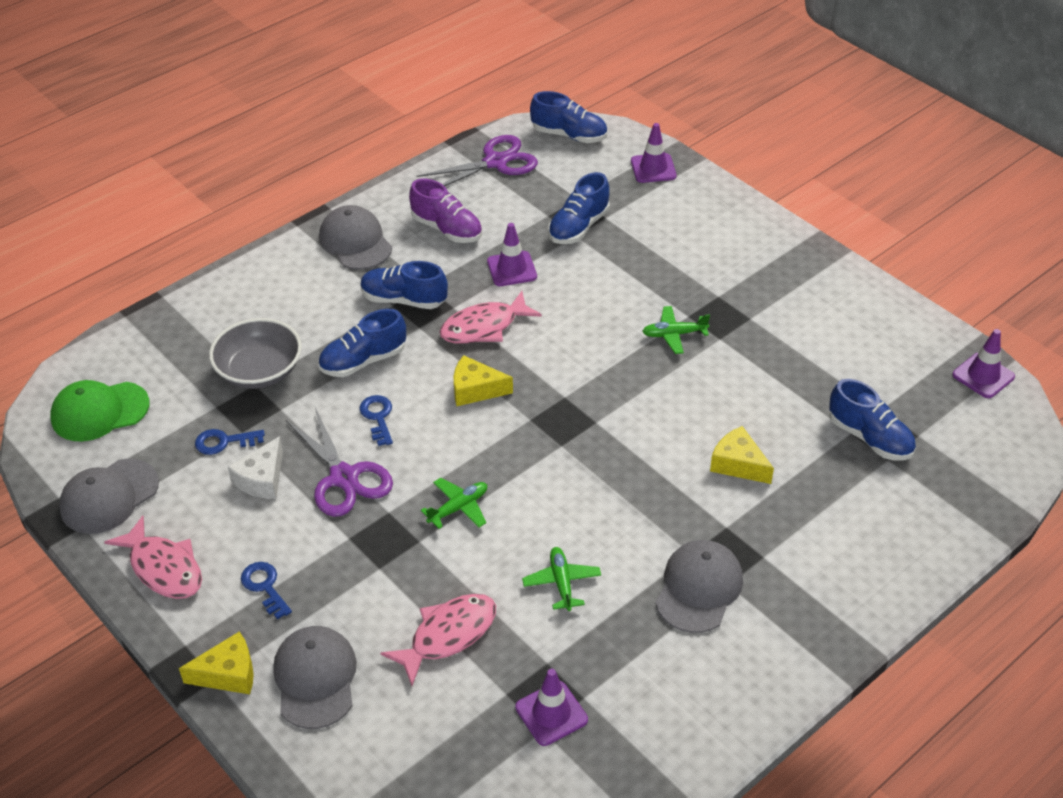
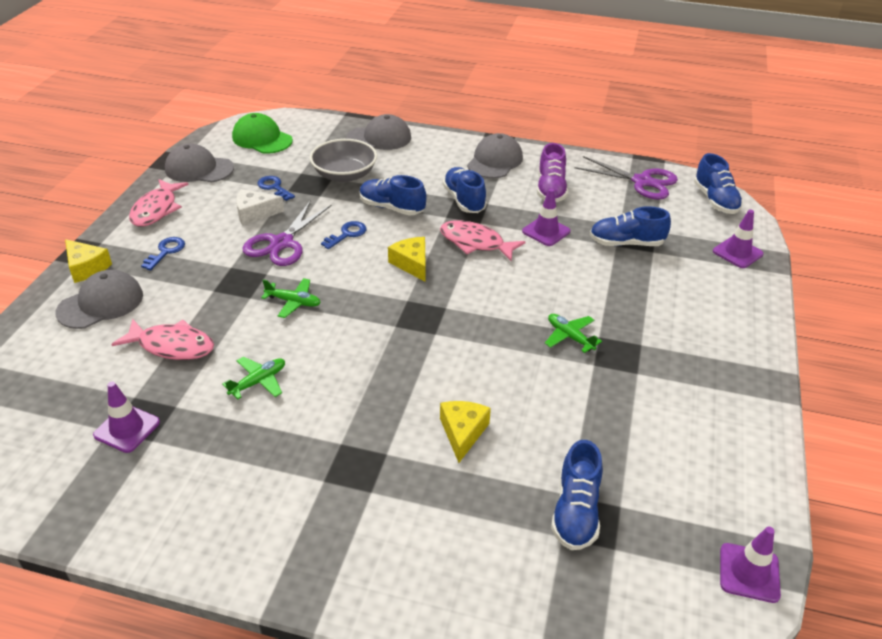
camera: 55 degrees right, 5 degrees down
(699, 588) = (306, 463): grey cap -> grey cap (379, 138)

